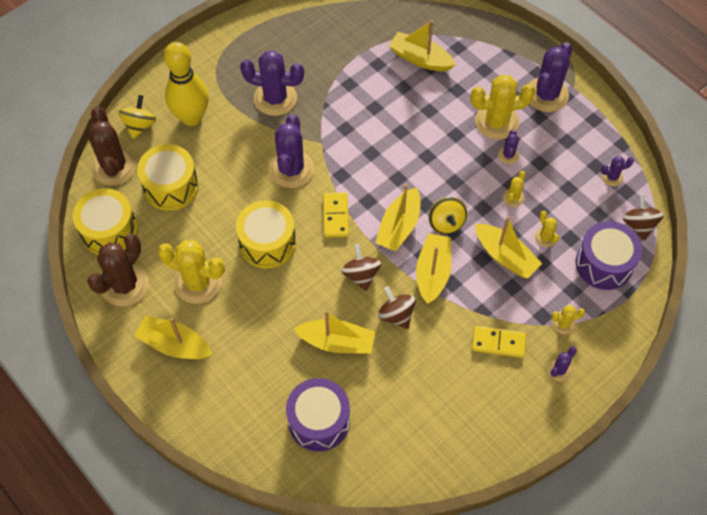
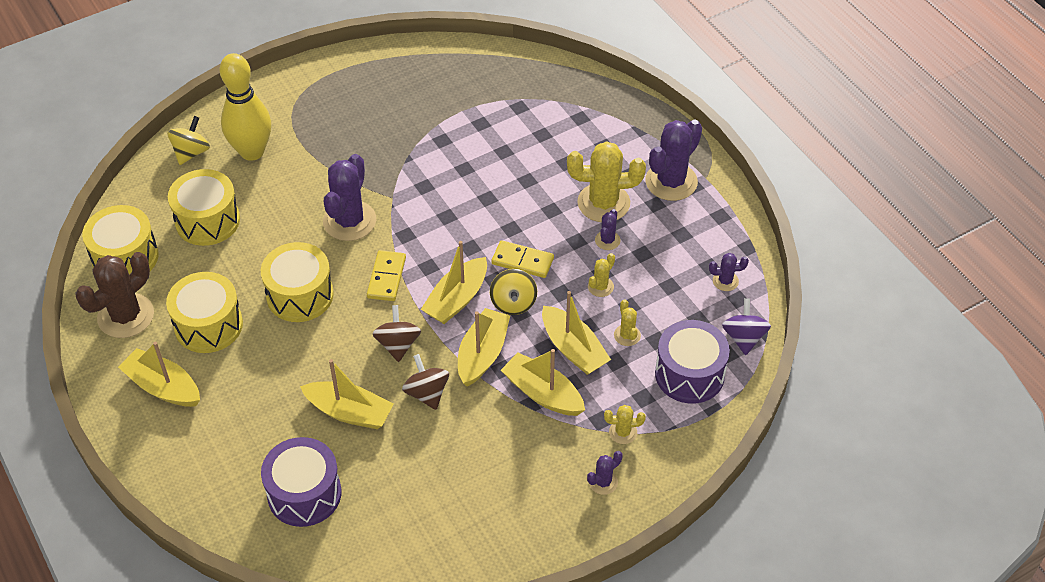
camera: 10 degrees right, 10 degrees down
(114, 167) = (150, 191): brown cactus -> none
(198, 282) = (208, 325): yellow cactus -> yellow drum
(275, 98) = (352, 144): purple cactus -> none
(420, 59) = (532, 124): yellow boat -> yellow boat (543, 393)
(498, 343) = (539, 441): yellow domino -> yellow domino (522, 261)
(639, 225) = (744, 338): brown spinning top -> purple spinning top

